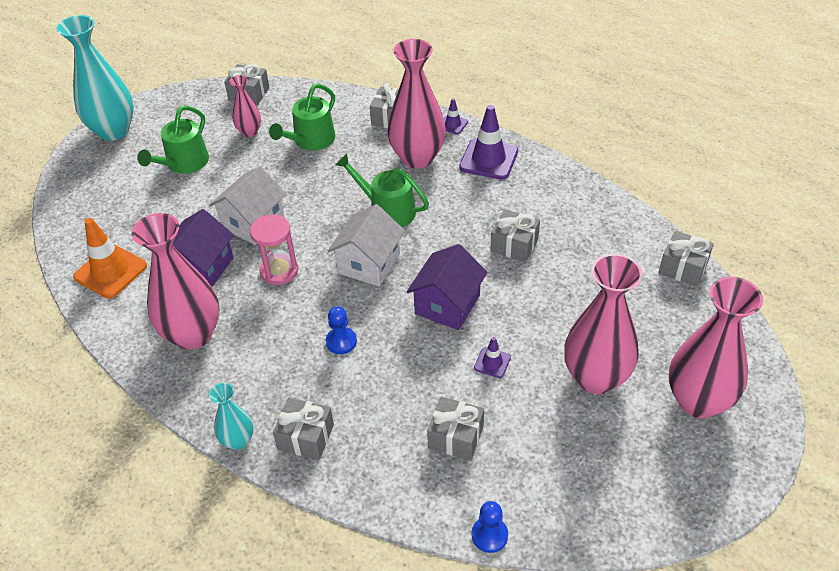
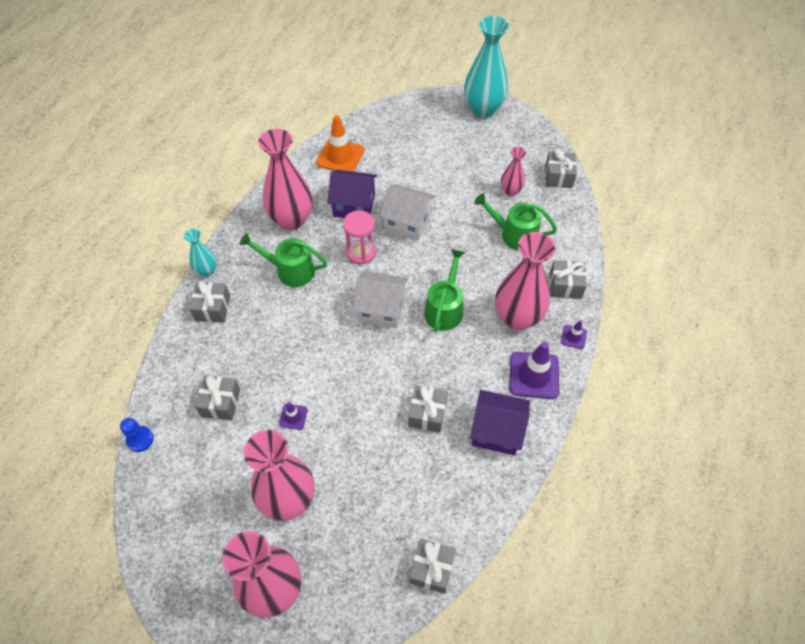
camera: 75 degrees right, 10 degrees up
(184, 163) = (460, 161): green watering can -> green watering can (290, 270)
(341, 342) = (299, 309): blue pawn -> none
(447, 304) = (348, 373): purple house -> purple house (496, 431)

